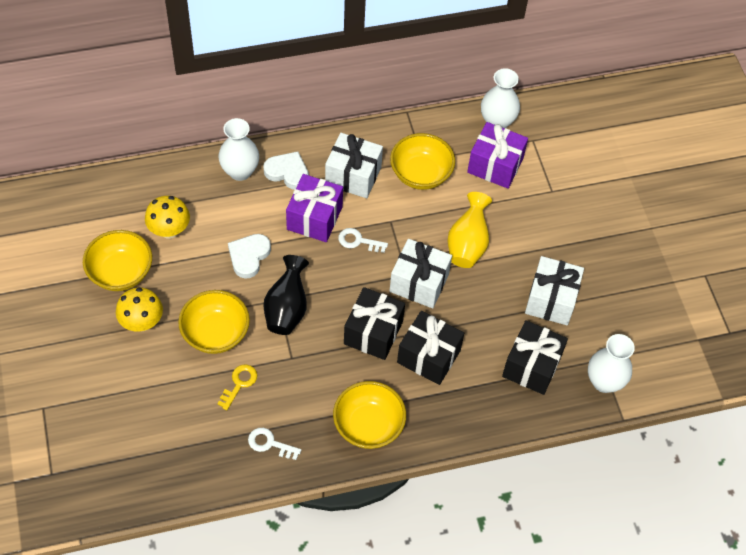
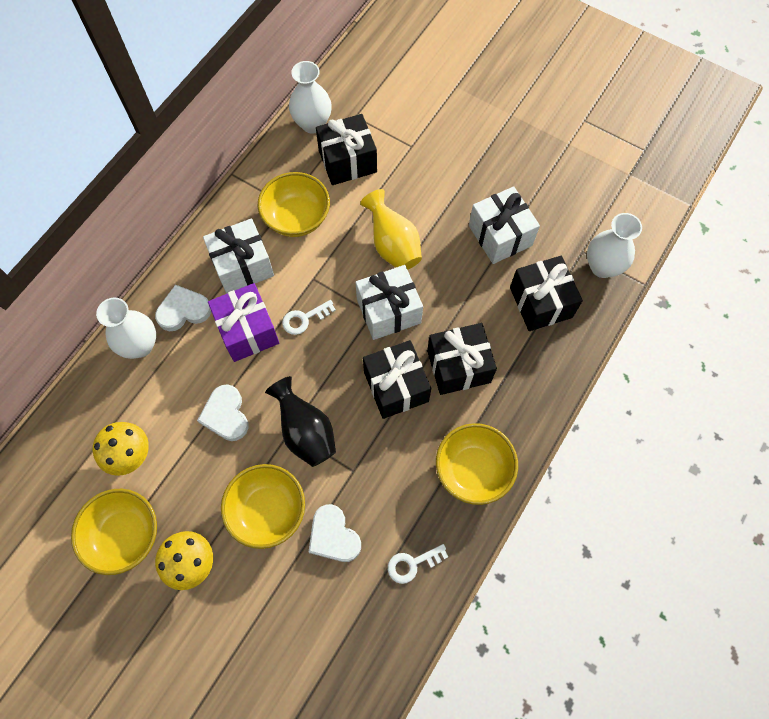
camera: 40 degrees left, 10 degrees up
(239, 383) = (333, 536): yellow key -> white heart
(495, 165) = (347, 161): purple gift -> black gift

